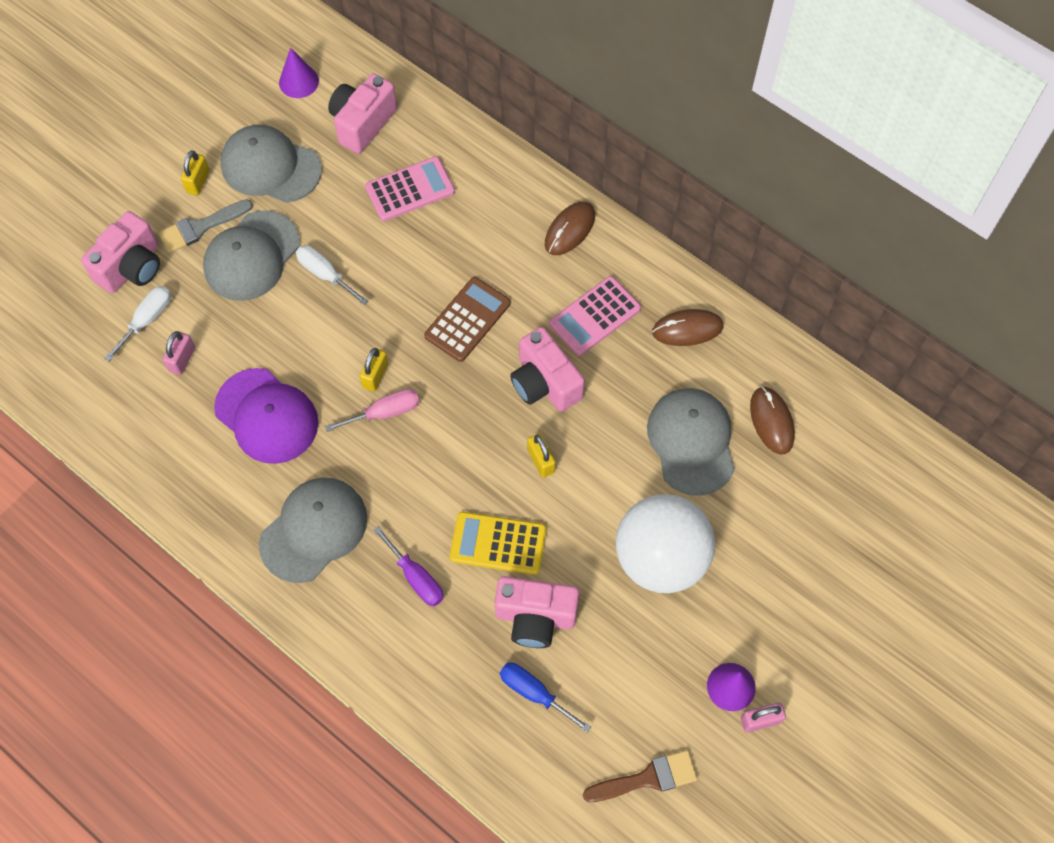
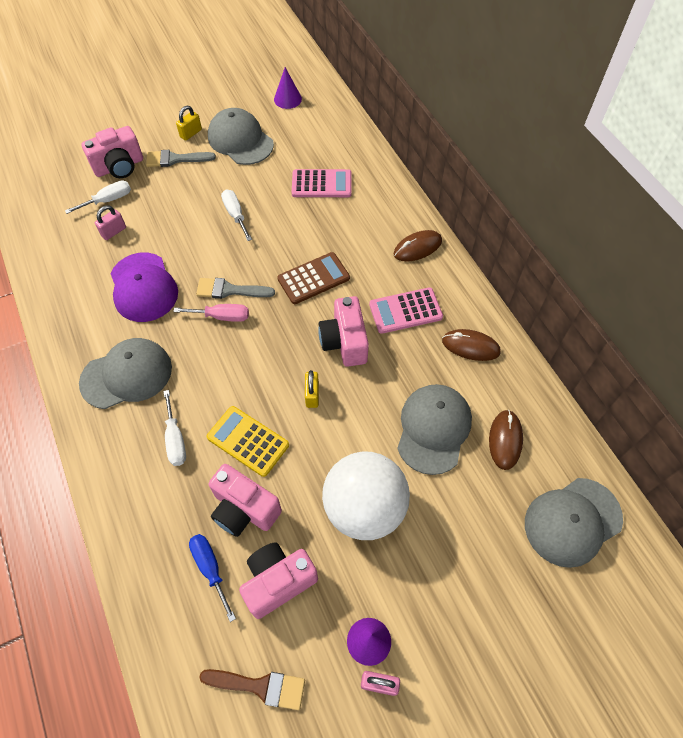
camera: 25 degrees right, 5 degrees down
(251, 256) = (196, 187): grey cap -> grey cap (572, 521)
(362, 123) = (313, 135): pink camera -> pink camera (278, 581)
(375, 376) = (230, 290): yellow padlock -> grey brush
(416, 577) = (175, 439): purple screwdriver -> white screwdriver

